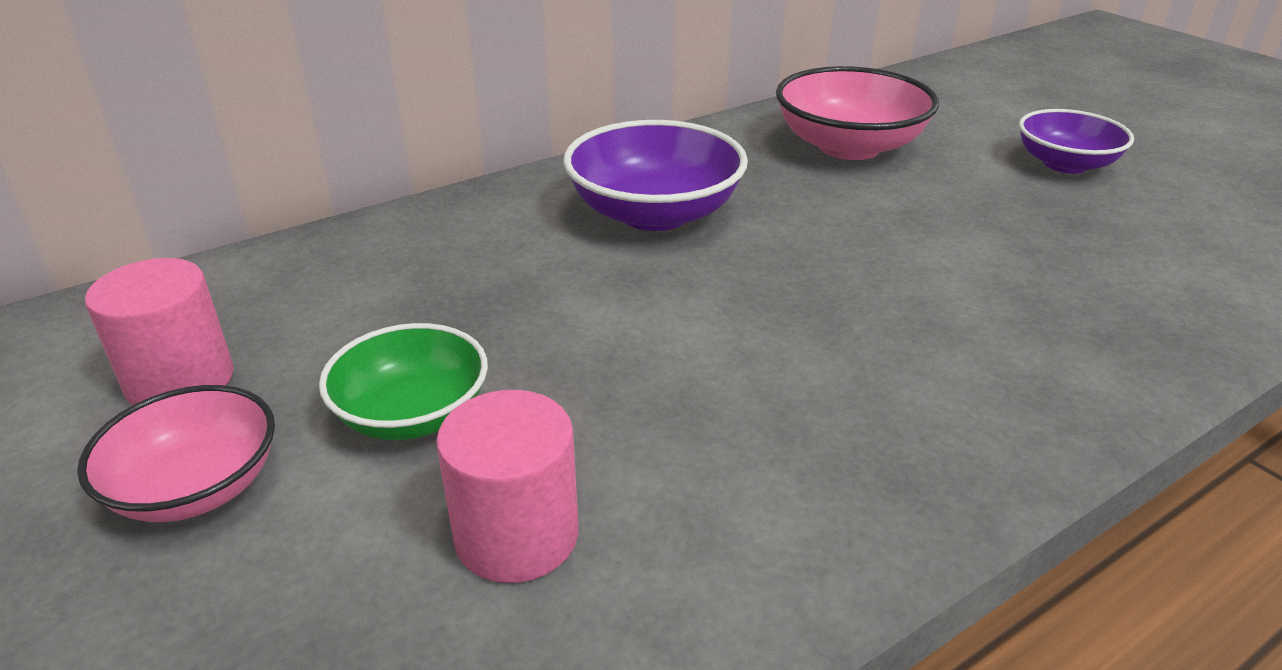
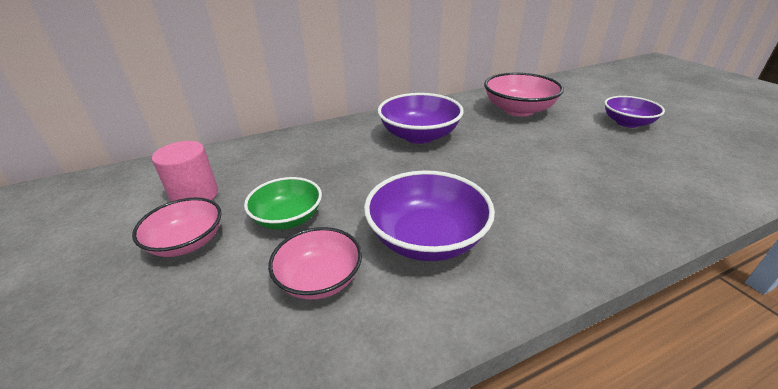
camera: 10 degrees right, 0 degrees up
(516, 535) = (319, 279): pink cylinder -> pink bowl
(718, 431) = (427, 238): none -> purple bowl

